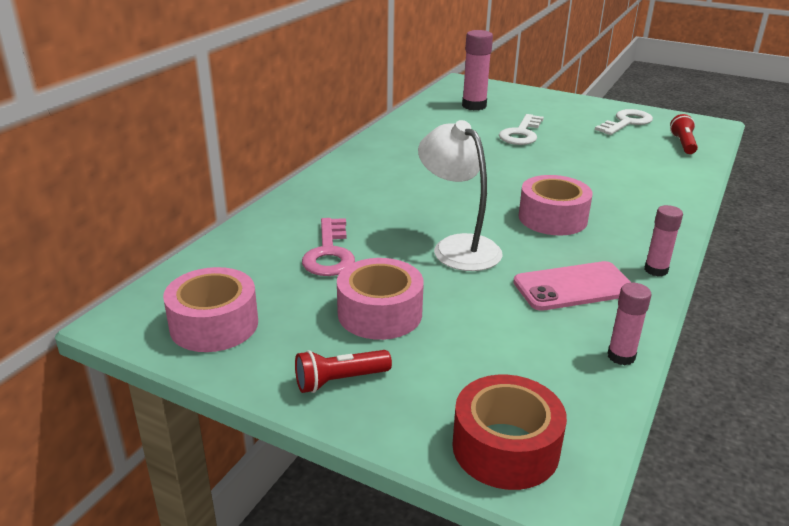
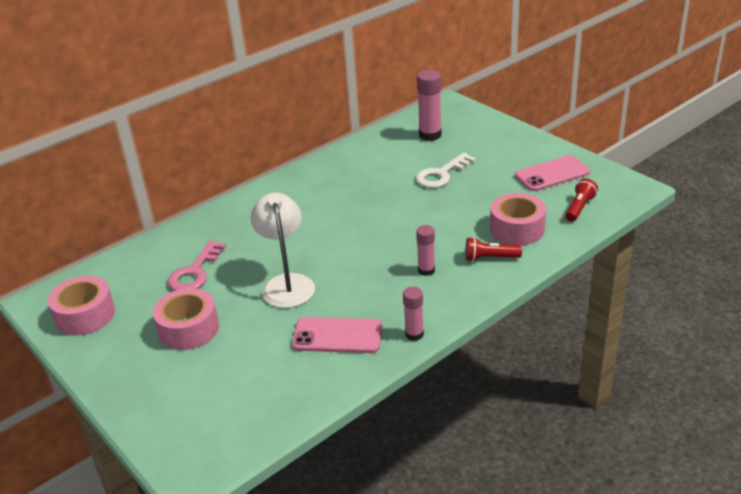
camera: 25 degrees right, 5 degrees up
(339, 381) = (127, 373): red flashlight -> red flashlight (490, 258)
(505, 447) = (184, 442): red tape -> none
(552, 218) = (382, 270): pink tape -> pink tape (517, 229)
(621, 356) = (315, 399): pink glue stick -> pink glue stick (426, 270)
(626, 122) = (552, 174): white key -> pink phone

